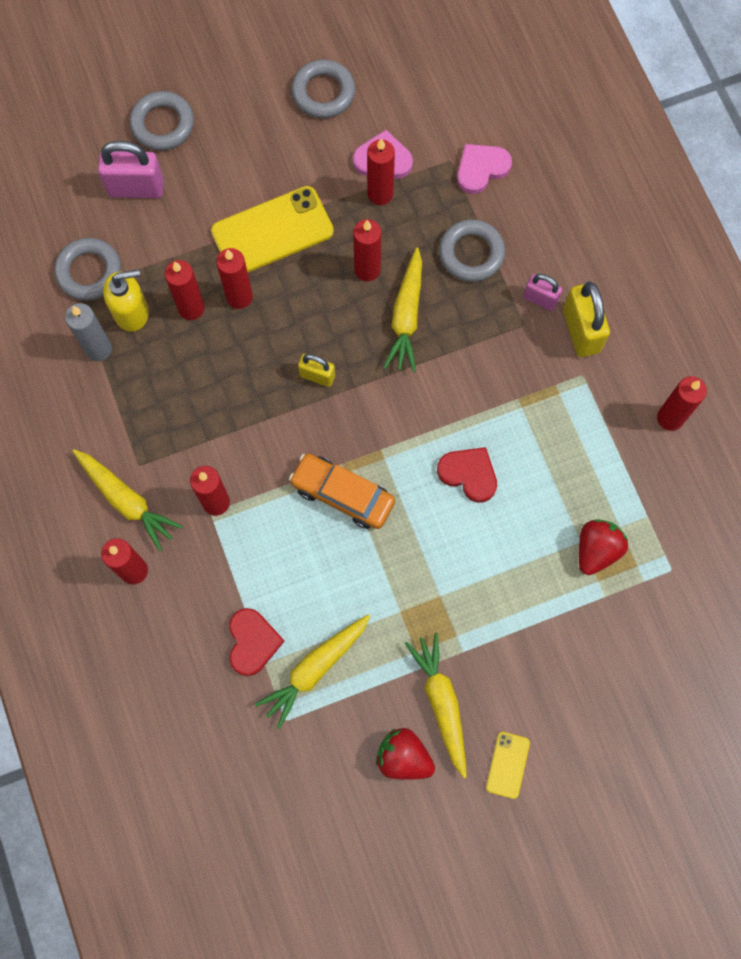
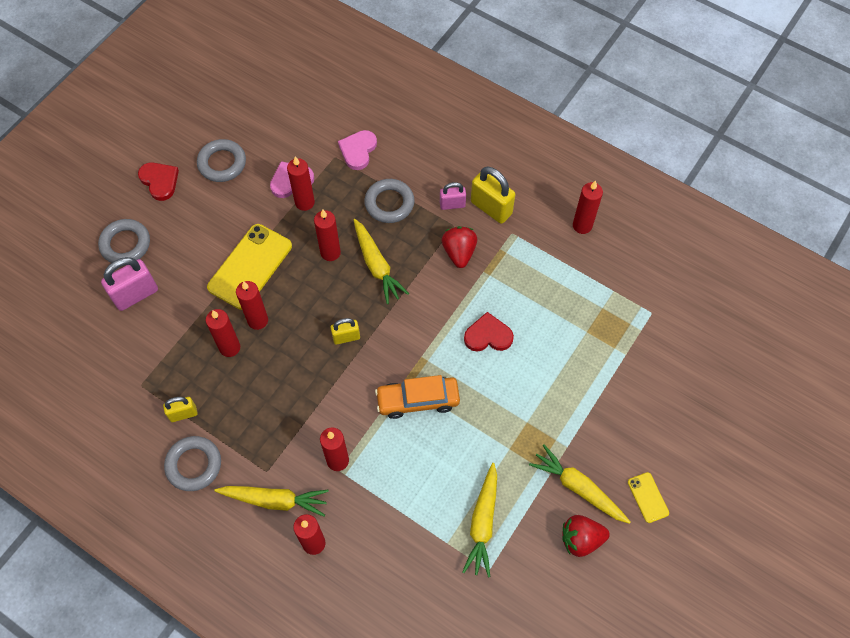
camera: 35 degrees left, 10 degrees down
(89, 272) = (140, 368): grey ring -> grey ring (194, 465)
(98, 349) = (183, 414): grey candle -> yellow padlock
(132, 312) = (189, 375): yellow soap dispenser -> none
(252, 642) = (429, 534): red heart -> red heart (160, 181)
(596, 550) = (599, 330): red strawberry -> red strawberry (459, 252)

